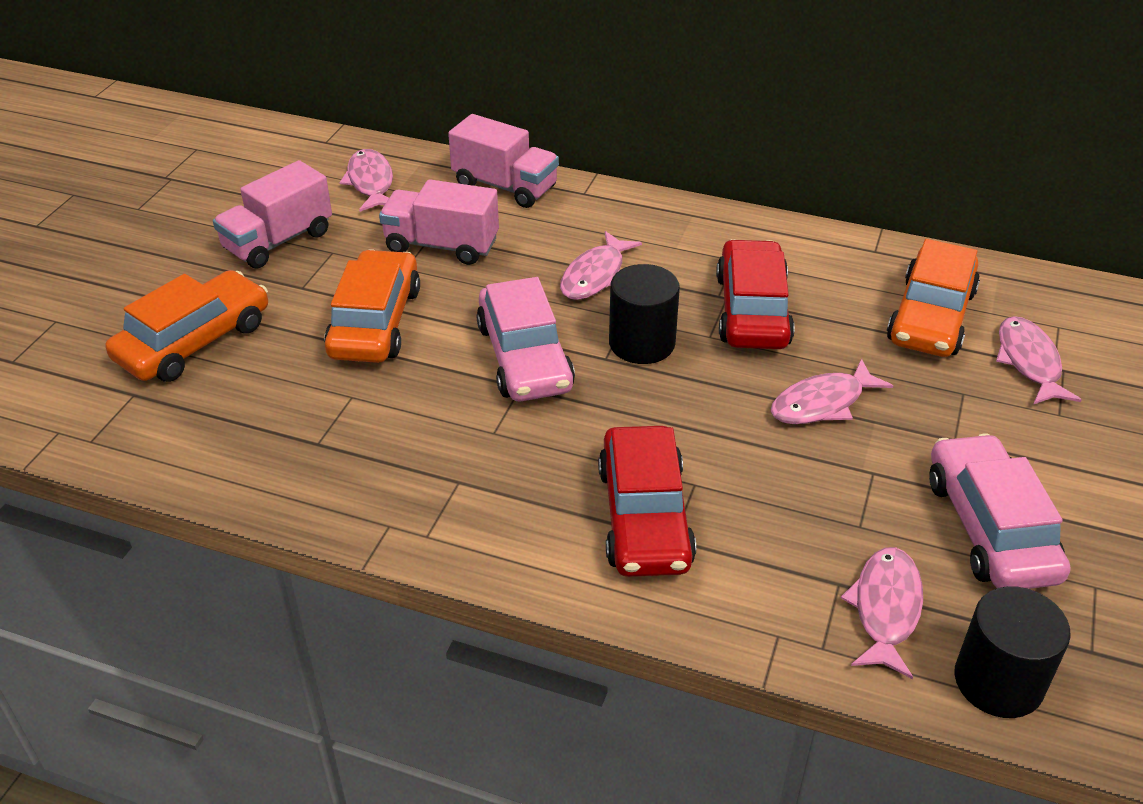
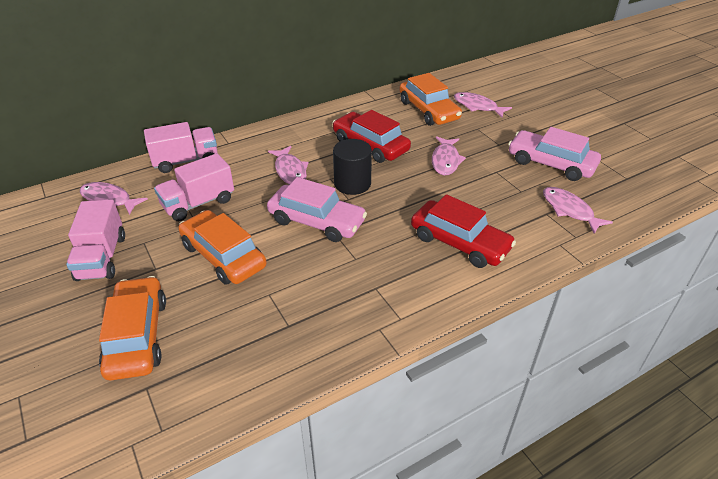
camera: 50 degrees left, 0 degrees up
(998, 681) = (625, 206): black cylinder -> none

